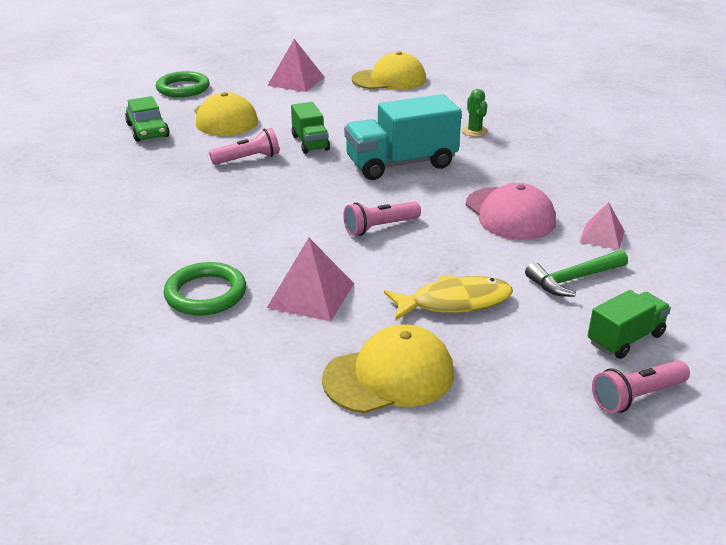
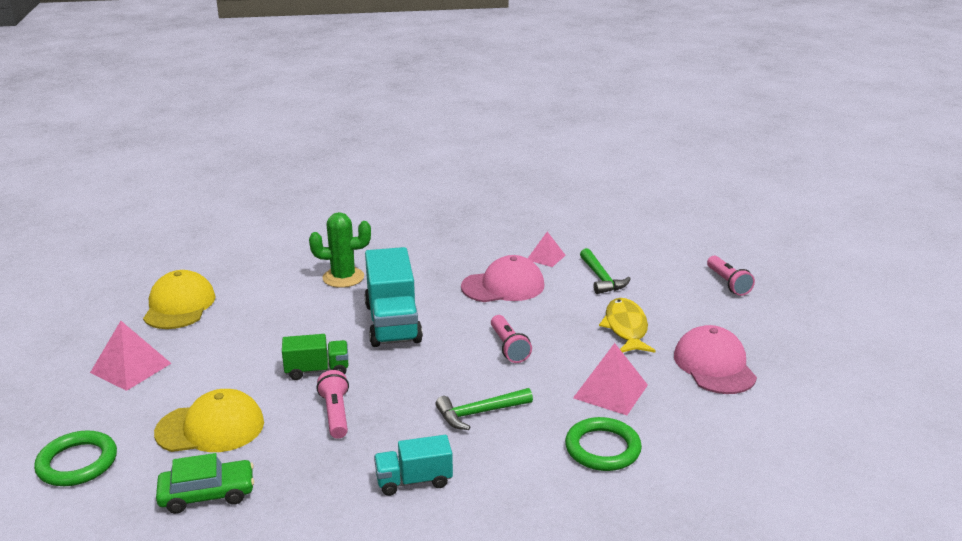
camera: 80 degrees left, 5 degrees down
(158, 201) = (414, 481): none -> turquoise truck
(258, 221) = (479, 413): none -> green hammer
(389, 376) = (714, 365): yellow cap -> pink cap
(474, 131) = (343, 277): green cactus -> green cactus, size x1.64
(625, 339) = (671, 275): green truck -> none

